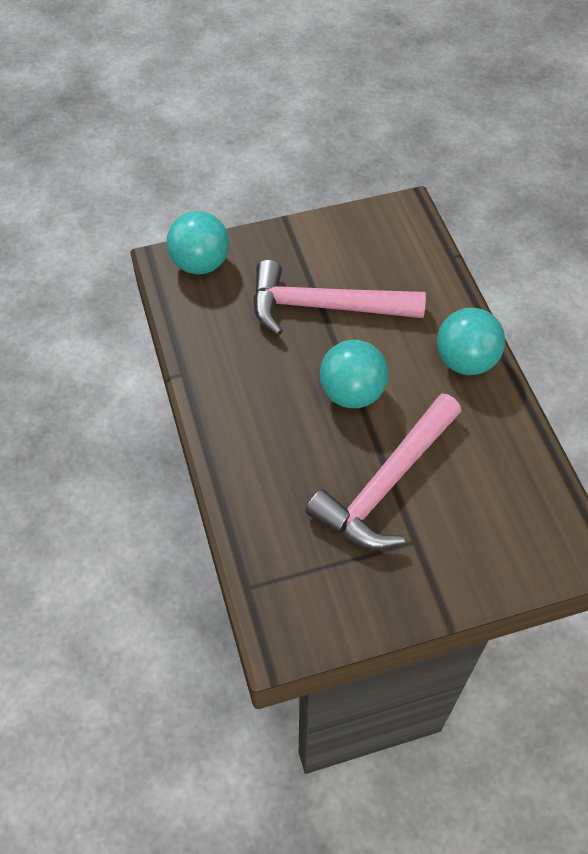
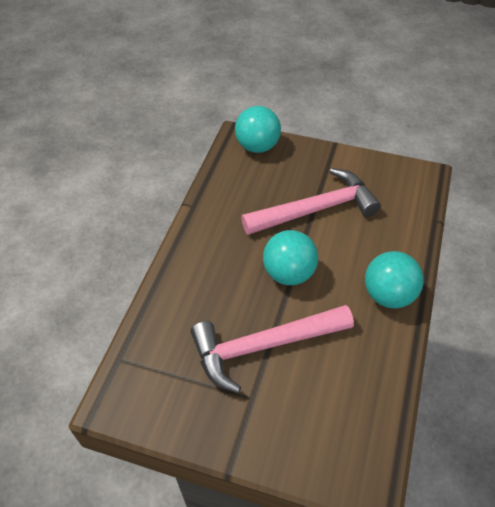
camera: 35 degrees right, 5 degrees down
(324, 307) = (316, 209): pink hammer -> pink hammer turned 120 degrees clockwise

